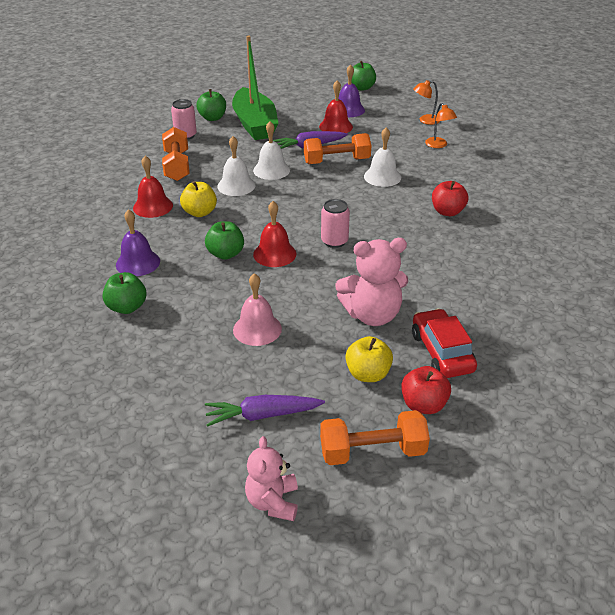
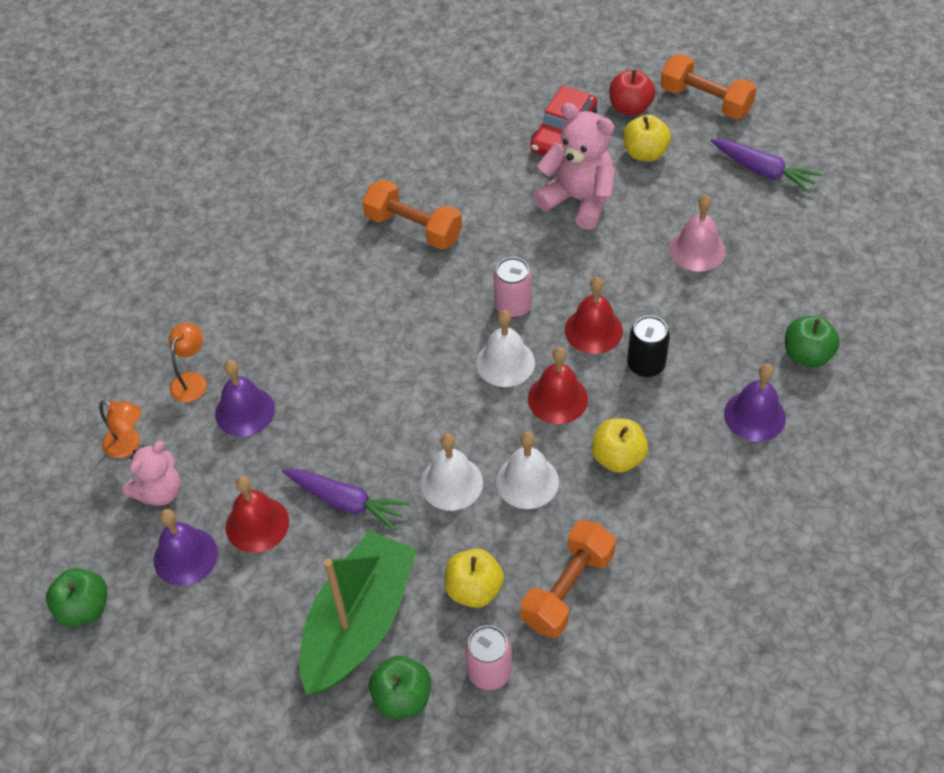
camera: 135 degrees left, 15 degrees up
(153, 206) = (668, 512): red bell -> red bell (557, 398)
(219, 149) = (474, 589): none -> yellow apple
(225, 254) = (646, 365): green apple -> black can
(273, 502) = (808, 111): pink teddy bear -> pink teddy bear (159, 492)
(337, 161) = (351, 441): orange dumbbell -> orange dumbbell (413, 228)
(382, 177) = (337, 371): white bell -> white bell (505, 362)
(398, 148) = (245, 411): none -> purple bell
(447, 212) = (346, 268): red apple -> none

